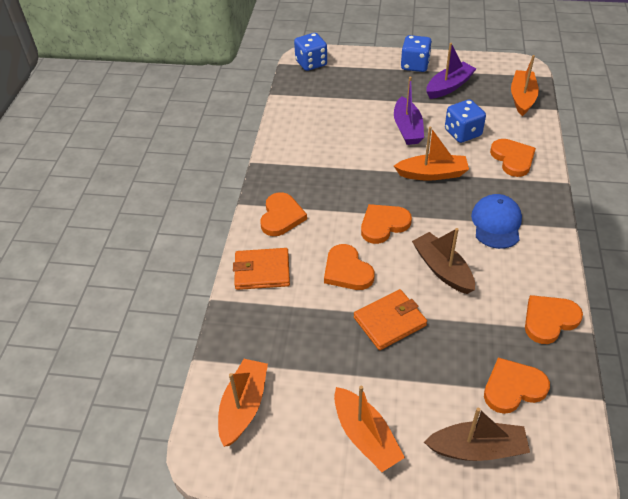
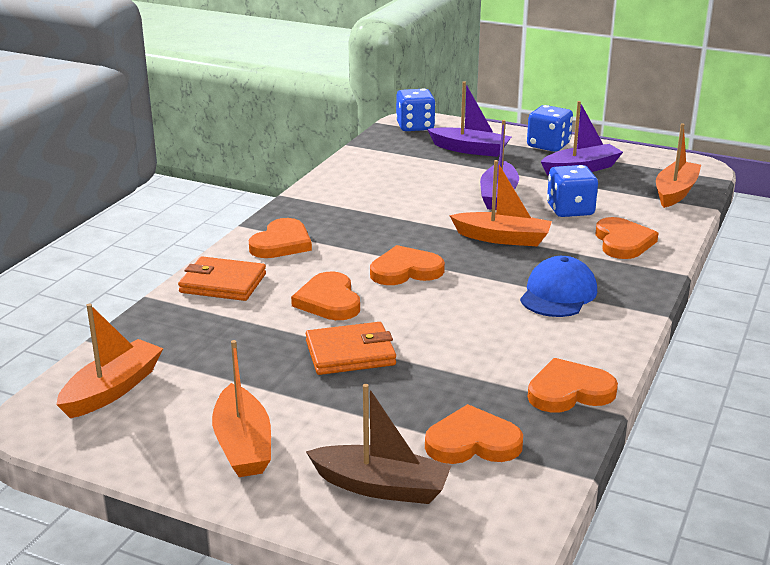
camera: 15 degrees right, 20 degrees down
(363, 81) = (470, 150): none -> purple boat
(442, 269) = (454, 321): brown boat -> none

